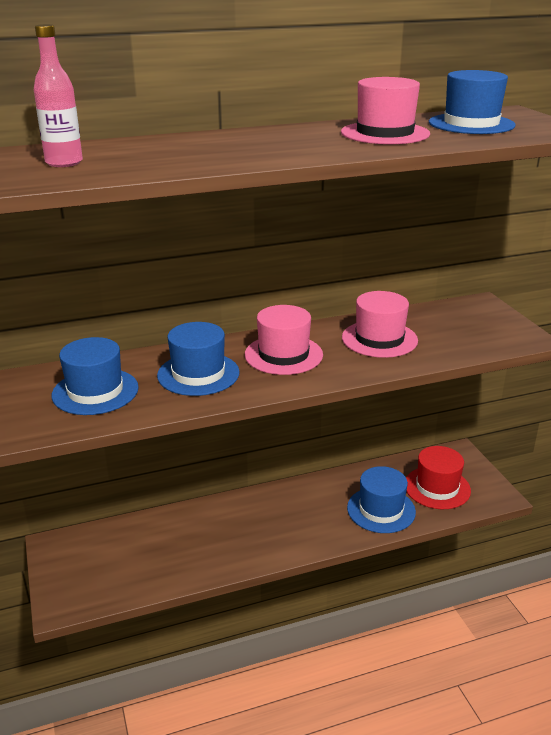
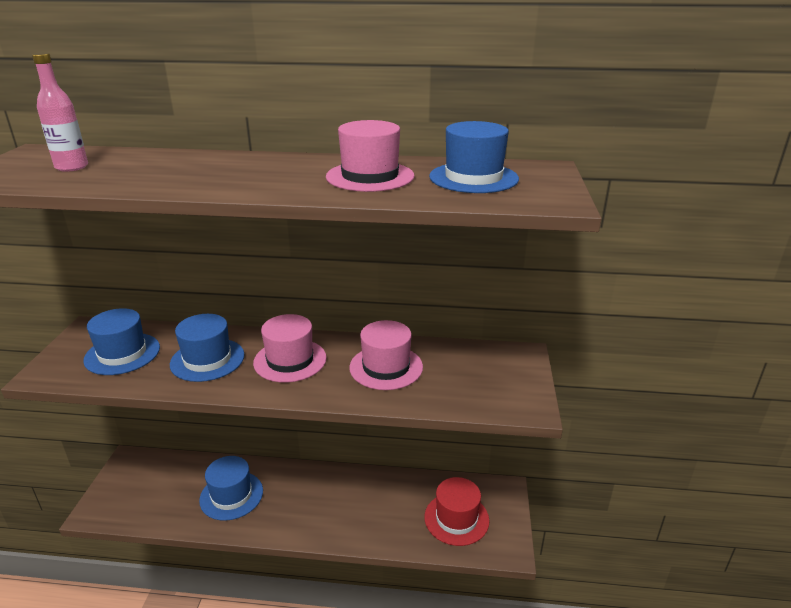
camera: 25 degrees right, 0 degrees up
(381, 510) = (389, 522): blue hat -> blue hat (231, 495)

